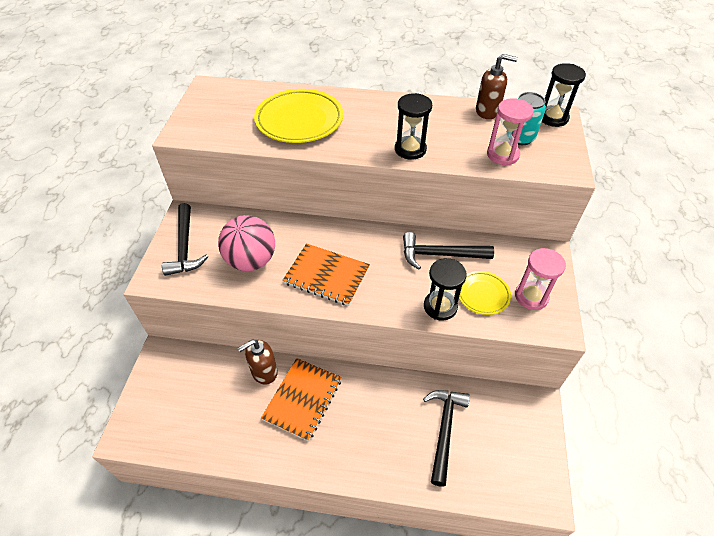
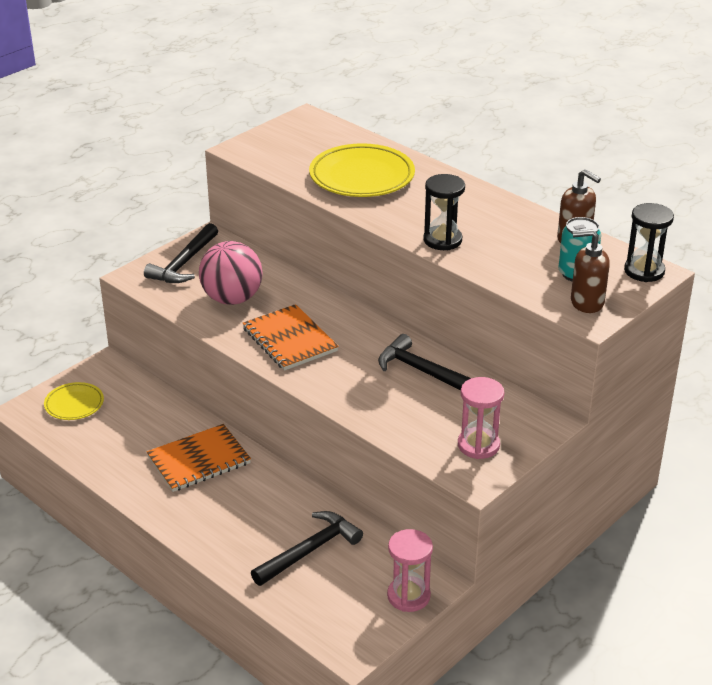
camera: 35 degrees right, 15 degrees down
(264, 372) = (184, 423): brown soap dispenser -> brown soap dispenser (586, 302)
(440, 306) = (372, 410): black hourglass -> none
(483, 294) = (428, 421): yellow plate -> yellow plate (74, 404)
(502, 155) = (535, 280): pink hourglass -> pink hourglass (408, 596)

